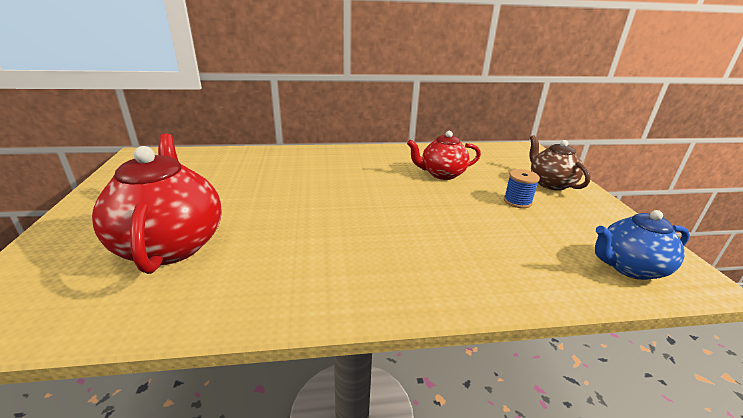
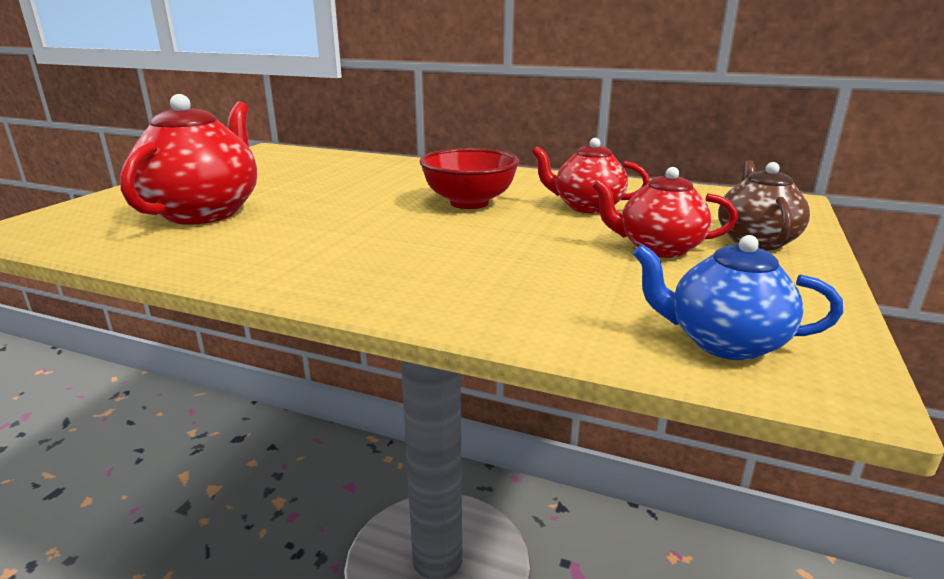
camera: 30 degrees right, 5 degrees down
(370, 185) = (469, 203): none -> red bowl
(517, 201) = (658, 248): blue spool -> red teapot

